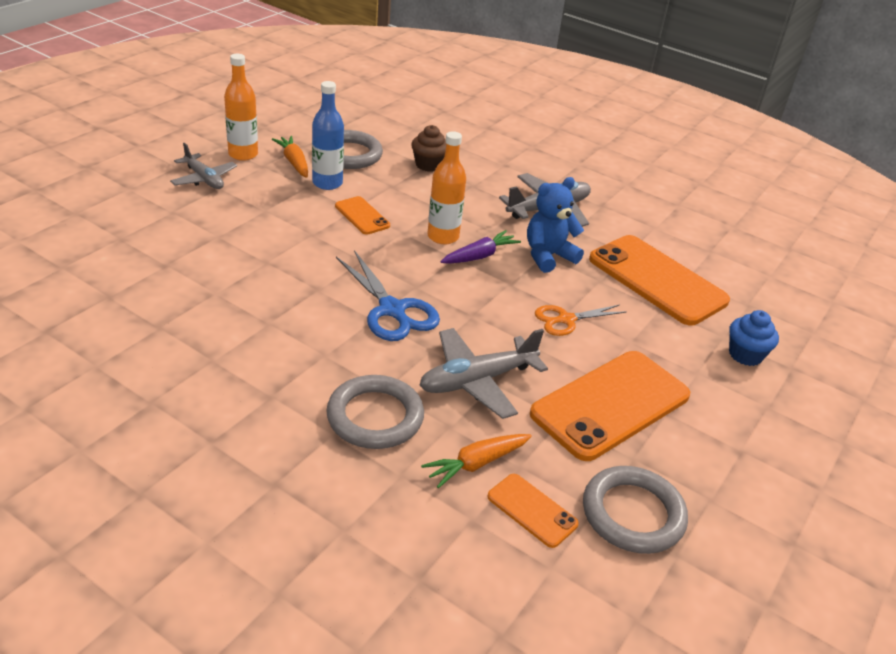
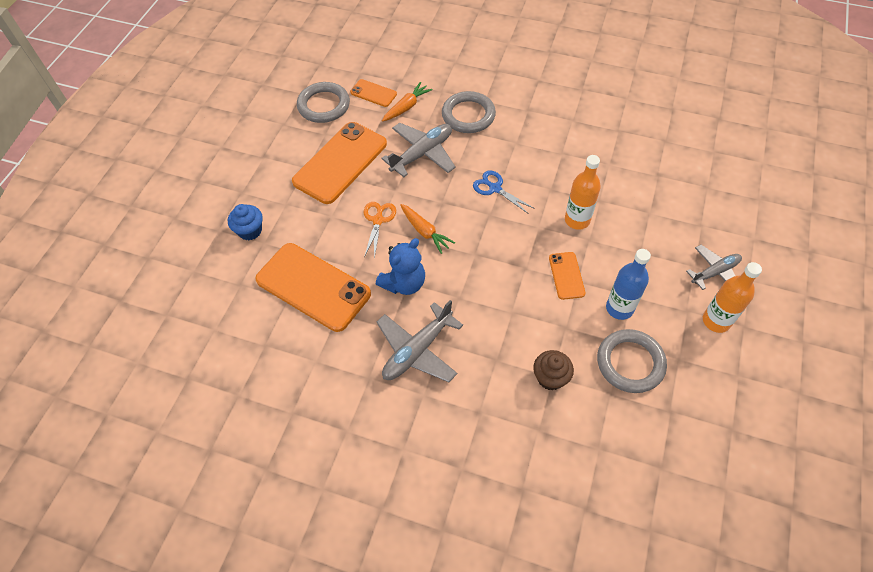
camera: 170 degrees right, 20 degrees up
(204, 179) = (715, 272): grey plane -> grey plane turned 120 degrees clockwise
(294, 162) = (666, 327): orange carrot -> orange carrot (425, 232)
(362, 216) = (566, 275): orange phone -> orange phone turned 45 degrees clockwise
(392, 310) = (495, 188): blue scissors -> blue scissors, size x0.65
(443, 236) = (493, 275): orange bottle -> orange bottle (577, 220)
(479, 256) = (457, 263): purple carrot -> none
(566, 320) = (378, 220): orange scissors -> orange scissors turned 45 degrees counterclockwise

